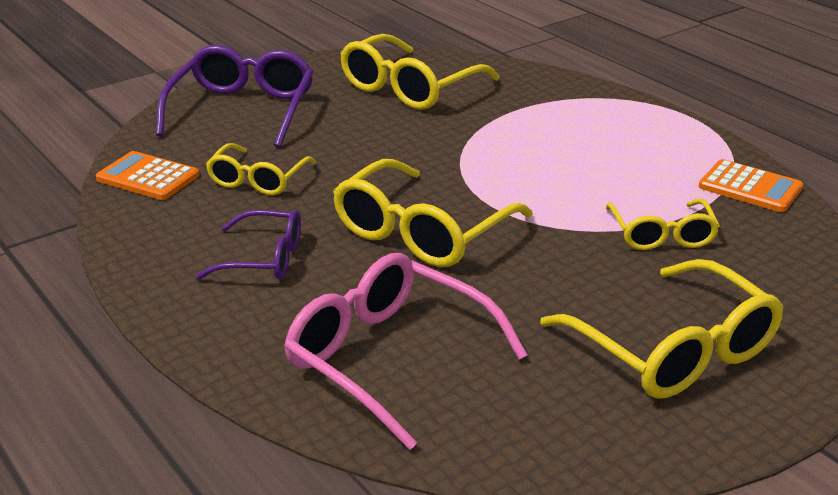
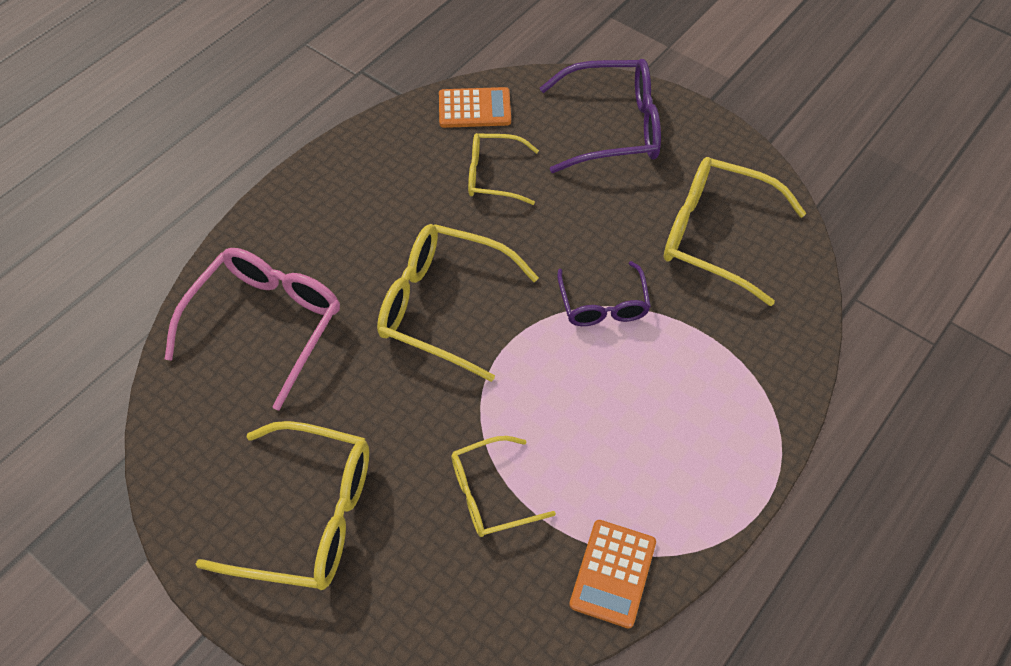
camera: 75 degrees right, 25 degrees up
(148, 177) = (474, 108): orange calculator -> orange calculator turned 75 degrees clockwise
(264, 258) = (377, 215): purple glasses -> purple glasses (603, 305)
(673, 350) = (308, 516): yellow glasses -> yellow glasses turned 120 degrees counterclockwise

